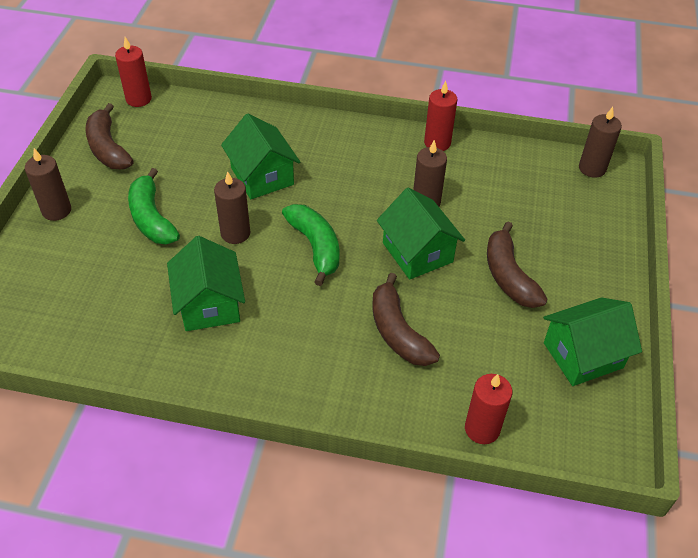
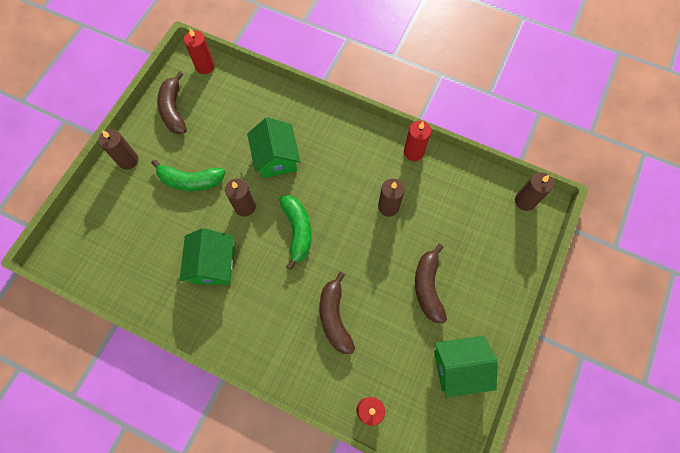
camera: 15 degrees right, 20 degrees up
(151, 218) = (190, 181): green banana -> green banana turned 75 degrees counterclockwise
(417, 252) = (368, 251): green house -> none

